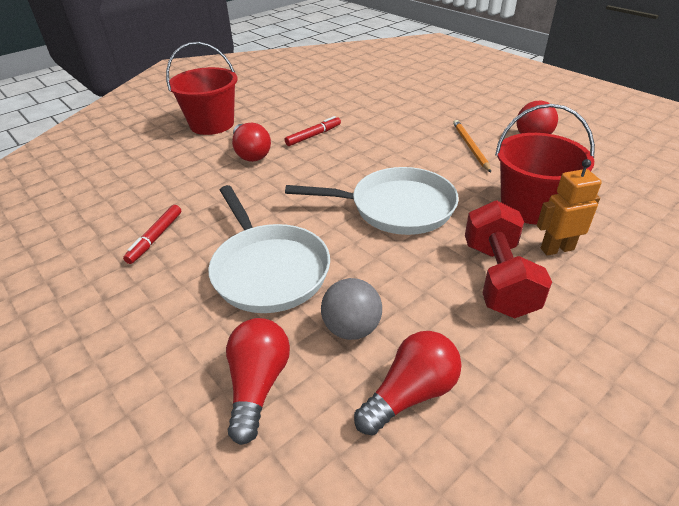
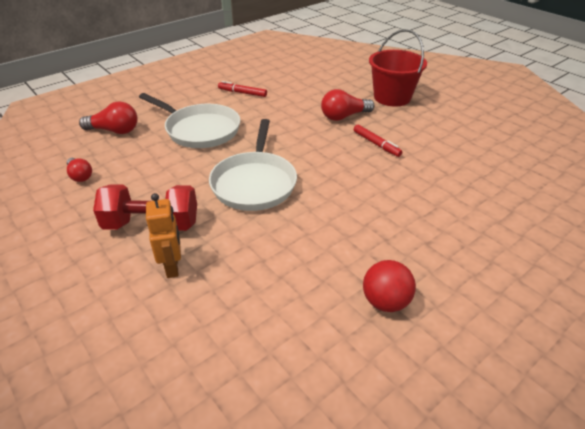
camera: 90 degrees right, 0 degrees up
(268, 269) = (199, 130): white pan -> white pan turned 120 degrees counterclockwise
(352, 328) = (136, 158): grey ball -> none
(411, 394) = (80, 176): red light bulb -> red light bulb, size x0.64
(470, 147) = (359, 241): orange pencil -> none
(530, 207) = (238, 264): red bucket -> none

